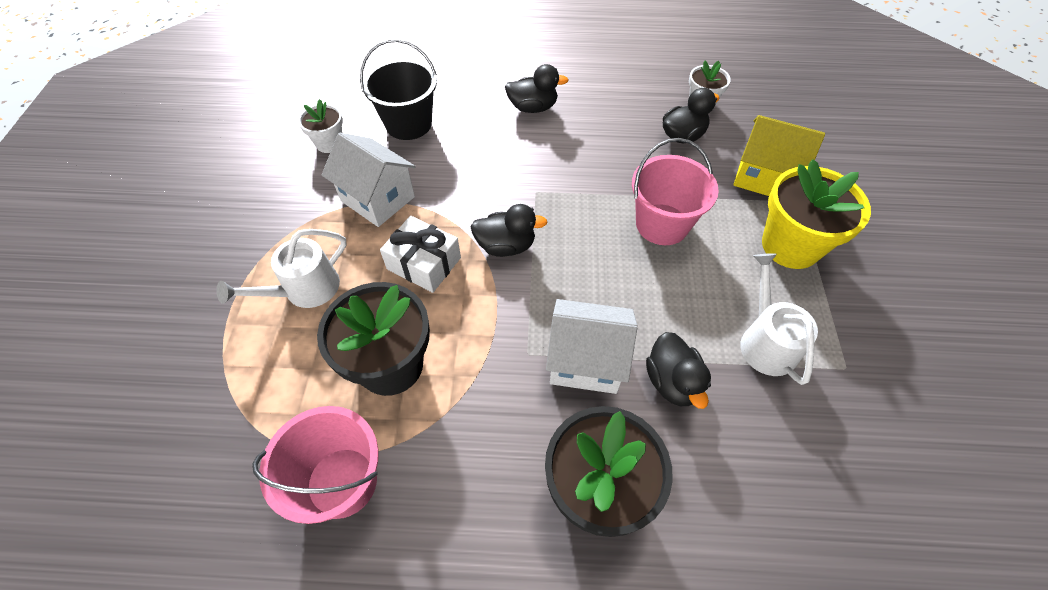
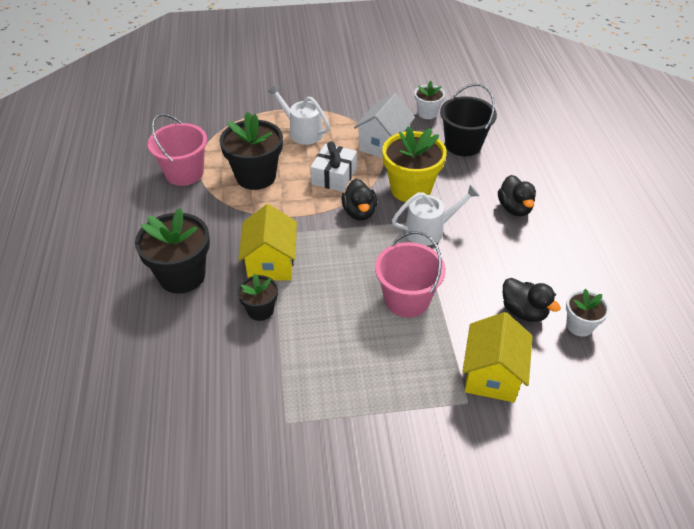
camera: 80 degrees right, 10 degrees down
(586, 361) = (271, 263): white house -> yellow house
(672, 382) = (260, 310): black duck -> black flower pot
(766, 342) = (303, 368): white watering can -> white watering can (429, 230)
(790, 246) = (408, 391): yellow flower pot -> yellow flower pot (410, 189)

